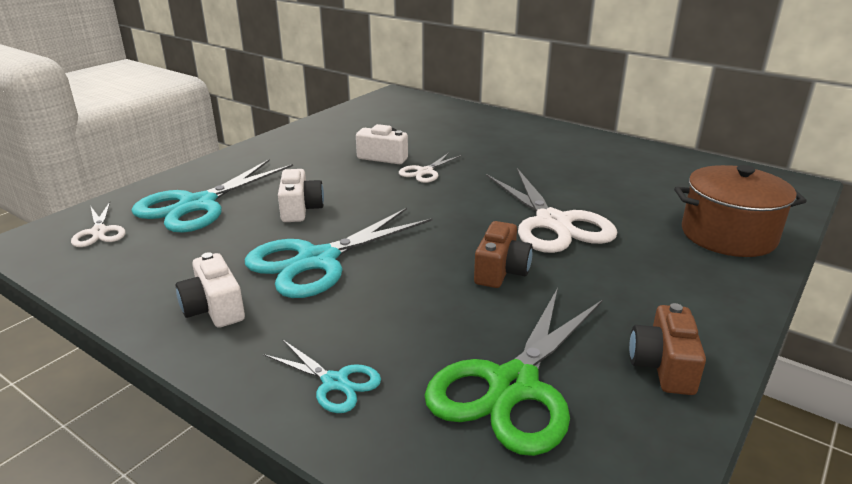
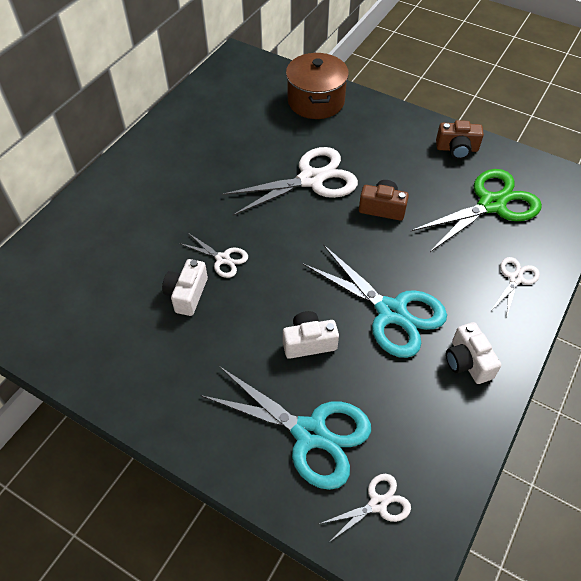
camera: 95 degrees left, 25 degrees up
(214, 308) = (467, 361): white camera -> white camera turned 105 degrees clockwise
(335, 382) = (515, 279): turquoise scissors -> white scissors
(513, 386) = (491, 204): green scissors -> green scissors turned 60 degrees counterclockwise

